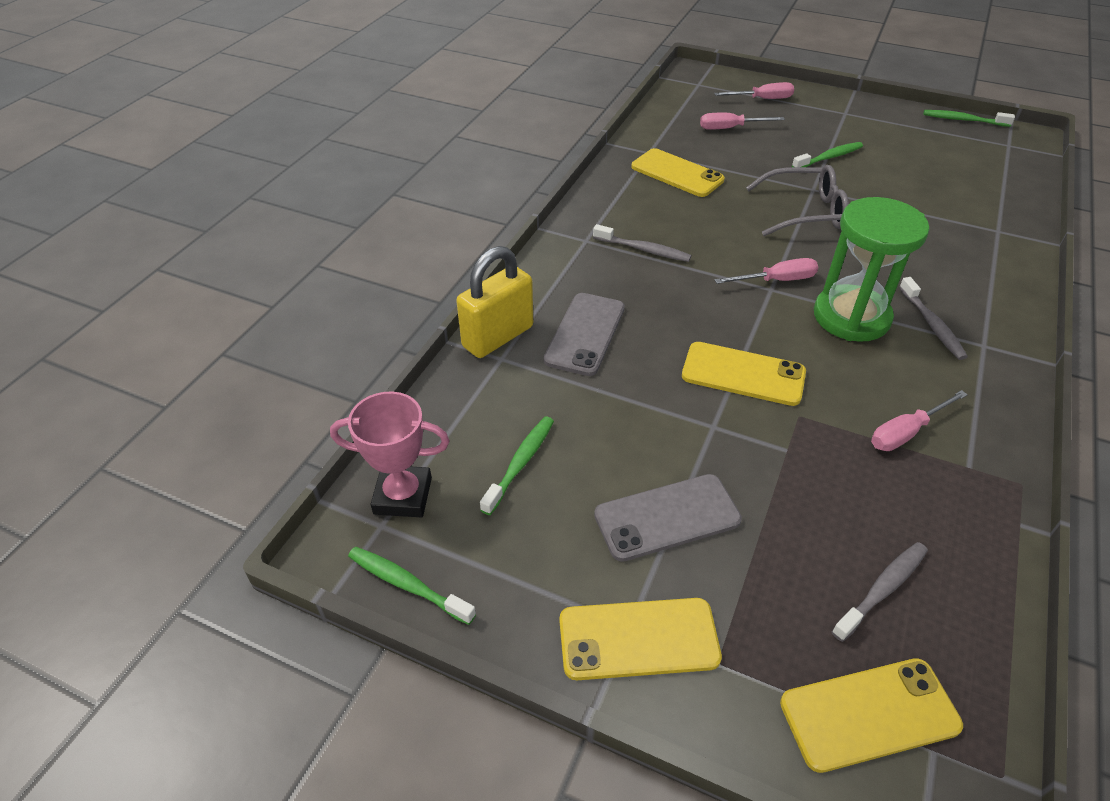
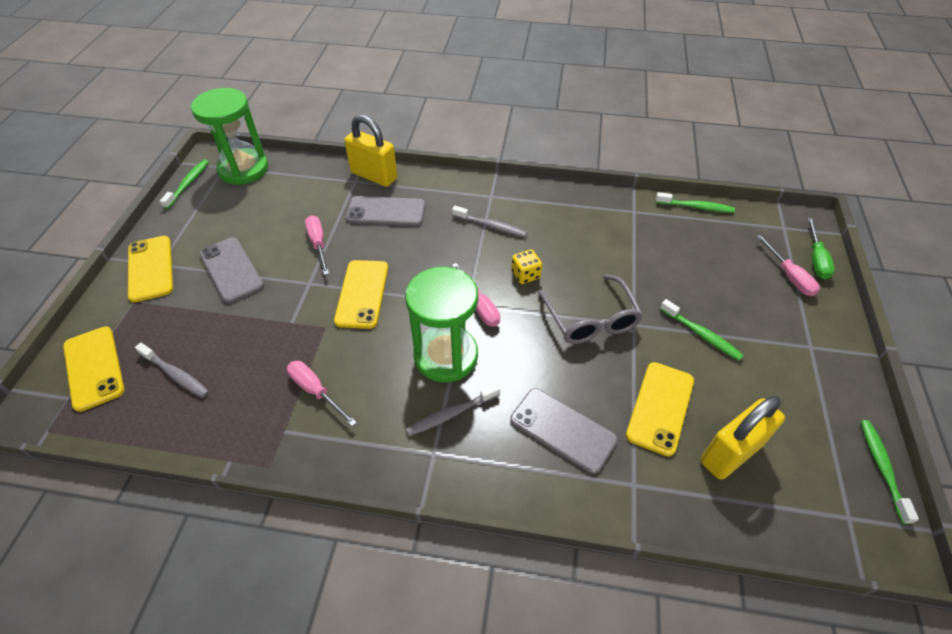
camera: 75 degrees right, 5 degrees up
(403, 496) = (243, 169): pink trophy -> green hourglass
(520, 463) = (269, 205): green toothbrush -> green toothbrush (696, 207)
(643, 250) = (491, 226): grey toothbrush -> grey toothbrush turned 75 degrees counterclockwise
(677, 173) = (609, 231): yellow phone -> yellow phone (660, 407)
(730, 128) = (711, 257): pink screwdriver -> pink screwdriver (318, 244)
(733, 240) = (525, 275): none -> yellow dice
(743, 82) = (816, 259): none -> green screwdriver
(945, 257) = (562, 430): none -> grey phone
(959, 177) = (730, 453): none -> yellow padlock

